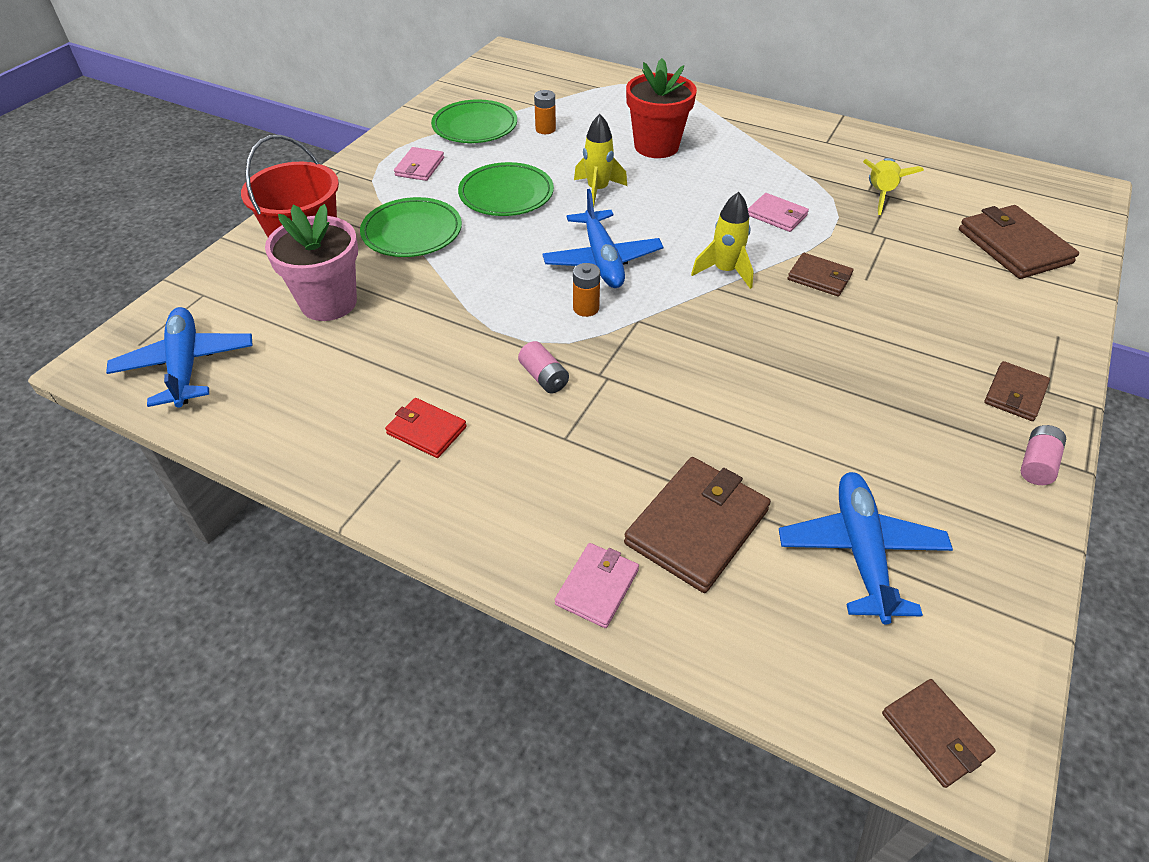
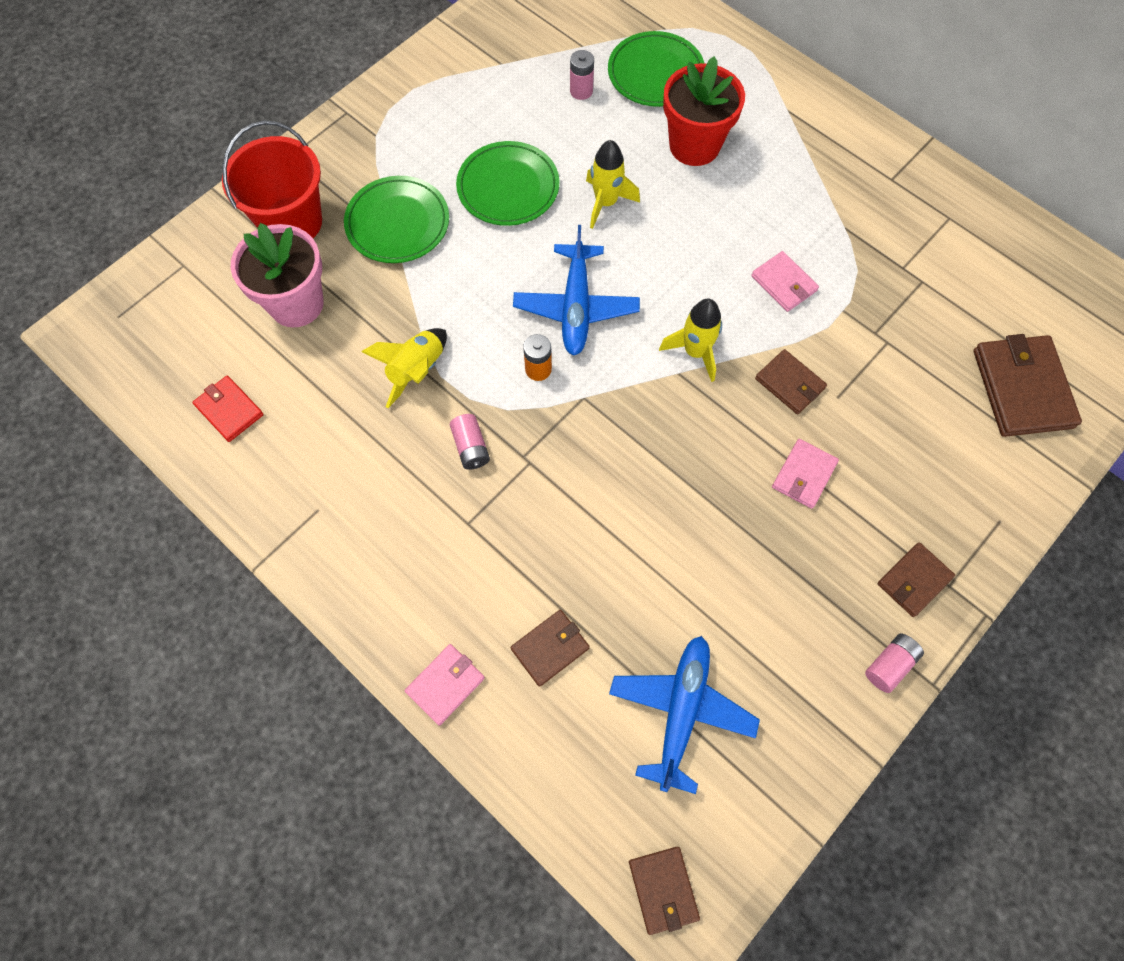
camera: 15 degrees right, 20 degrees up
(186, 365) = (155, 353): blue plane -> none
(419, 167) = (429, 124): pink wallet -> pink wallet (804, 475)
(426, 430) = (348, 483): red wallet -> red wallet (229, 410)
(475, 126) = (505, 70): green plate -> green plate (655, 73)
(545, 129) = (581, 91): orange battery -> pink battery
(697, 526) = (550, 648): brown wallet -> brown wallet, size x0.57
(880, 195) = (912, 278): yellow rocket -> yellow rocket (417, 371)

